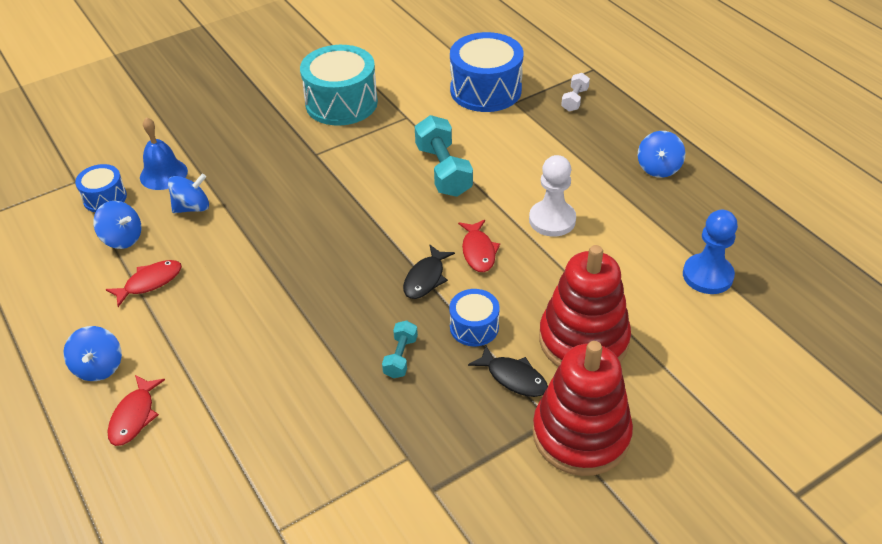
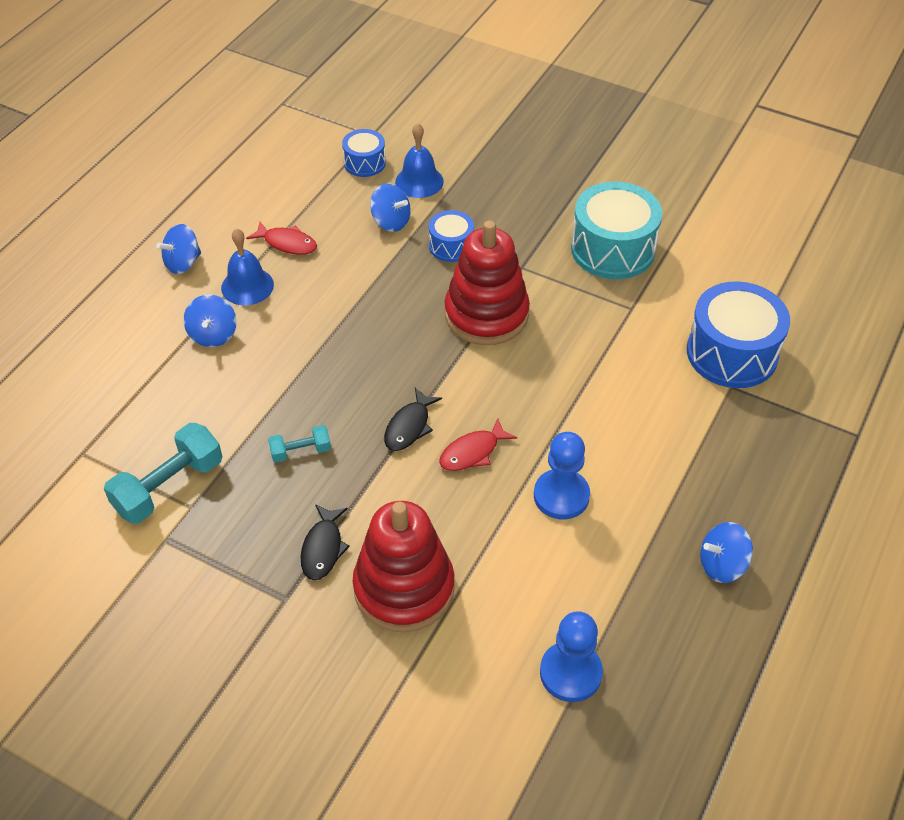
camera: 60 degrees right, 5 degrees up
(122, 238) = (325, 200): blue spinning top -> blue spinning top (213, 335)
(134, 416) = (146, 310): red fish -> none
(176, 328) = (247, 286): none -> blue bell
(425, 278) = (409, 427): black fish -> black fish turned 60 degrees counterclockwise
(443, 170) = (571, 374): turquoise dumbbell -> turquoise dumbbell (169, 486)
(474, 327) = (369, 491): blue drum -> blue drum (451, 246)
(552, 220) = (561, 496): white pawn -> blue pawn
(574, 100) = (782, 439): white dumbbell -> none
(581, 434) = (282, 630): red stacking toy -> red stacking toy (486, 314)

